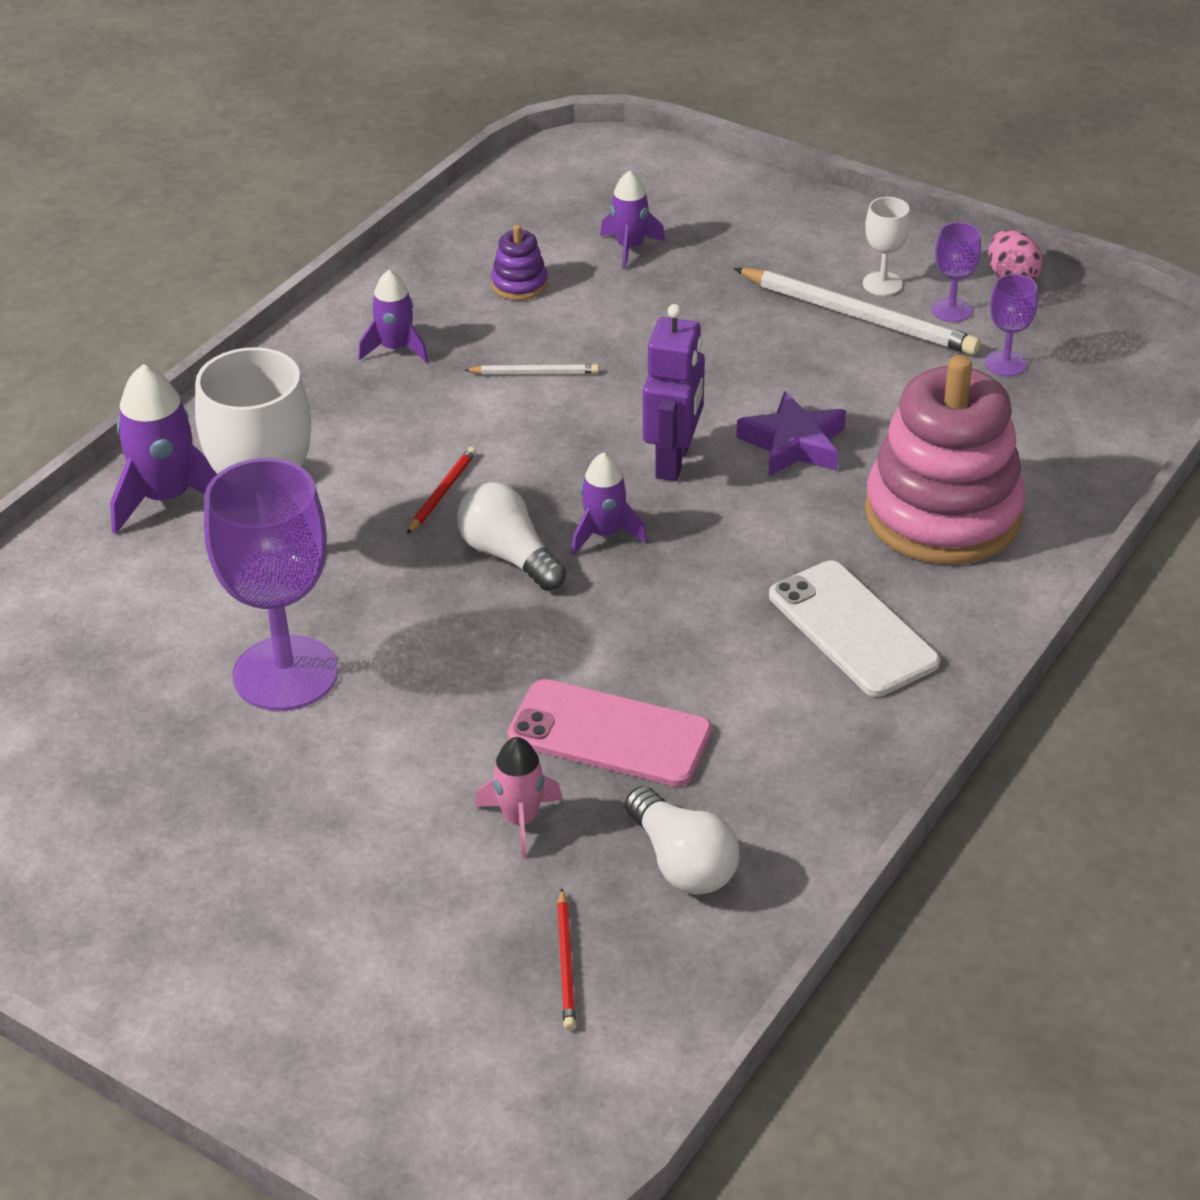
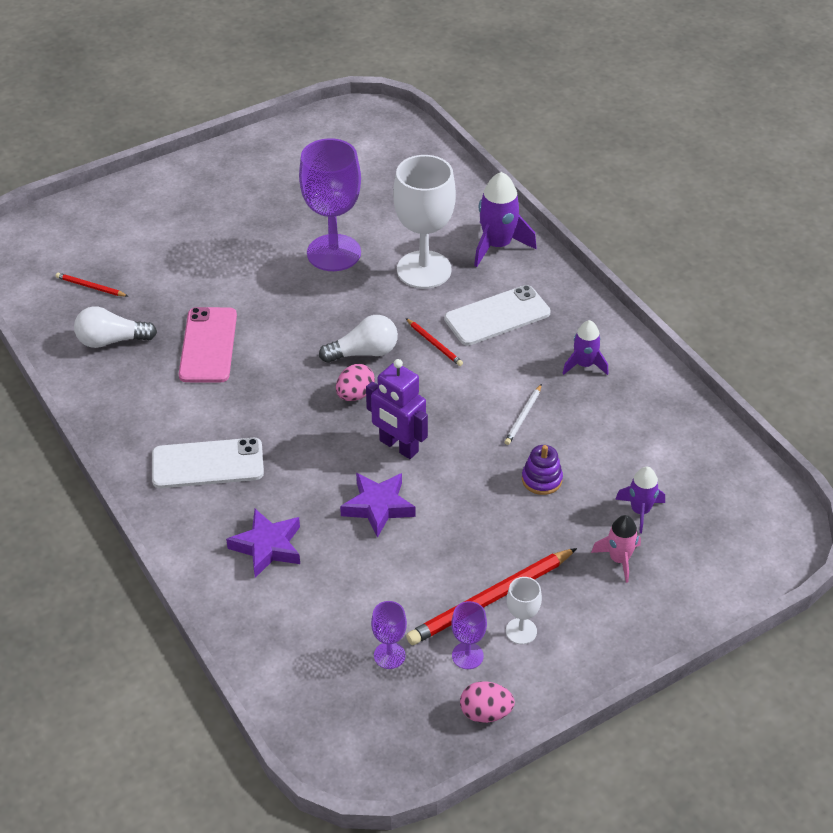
camera: 115 degrees right, 5 degrees up
(340, 451) = (497, 316): none -> white phone
(519, 284) = (624, 441): purple stacking toy -> purple stacking toy (542, 479)
(520, 820) = (180, 299): pink rocket -> pink rocket (619, 559)
(604, 534) = (355, 395): purple rocket -> pink egg
(609, 734) = (208, 345): pink phone -> pink phone turned 45 degrees counterclockwise
(859, 316) = (490, 600): white pencil -> red pencil
(943, 514) = (267, 547): pink stacking toy -> purple star

